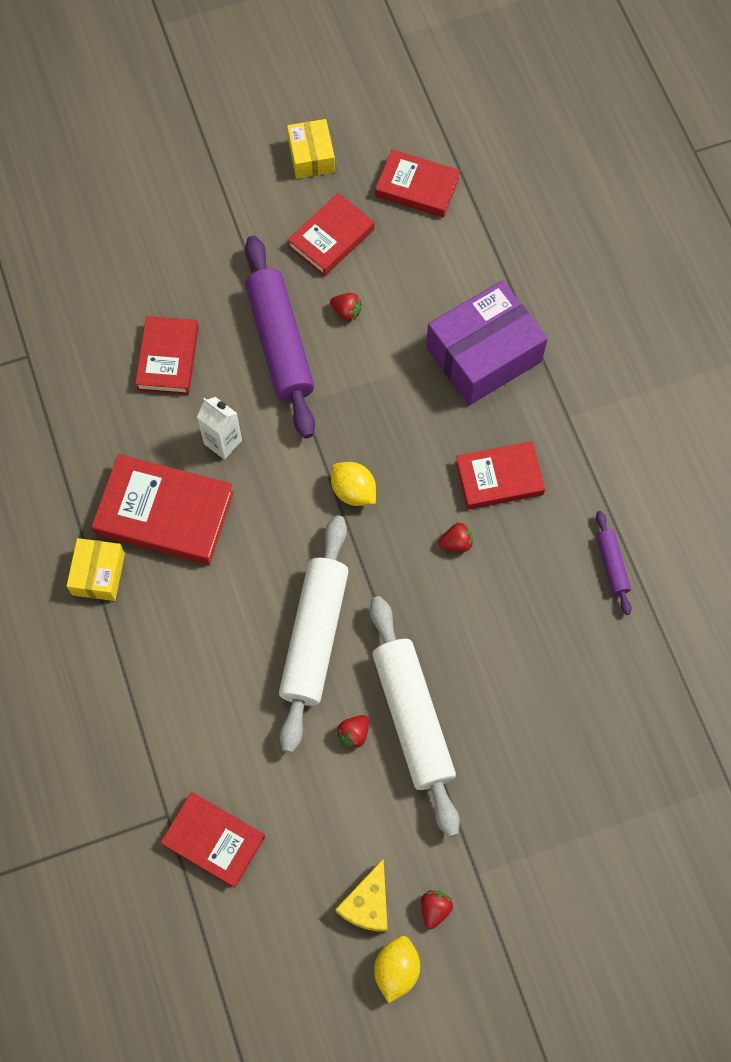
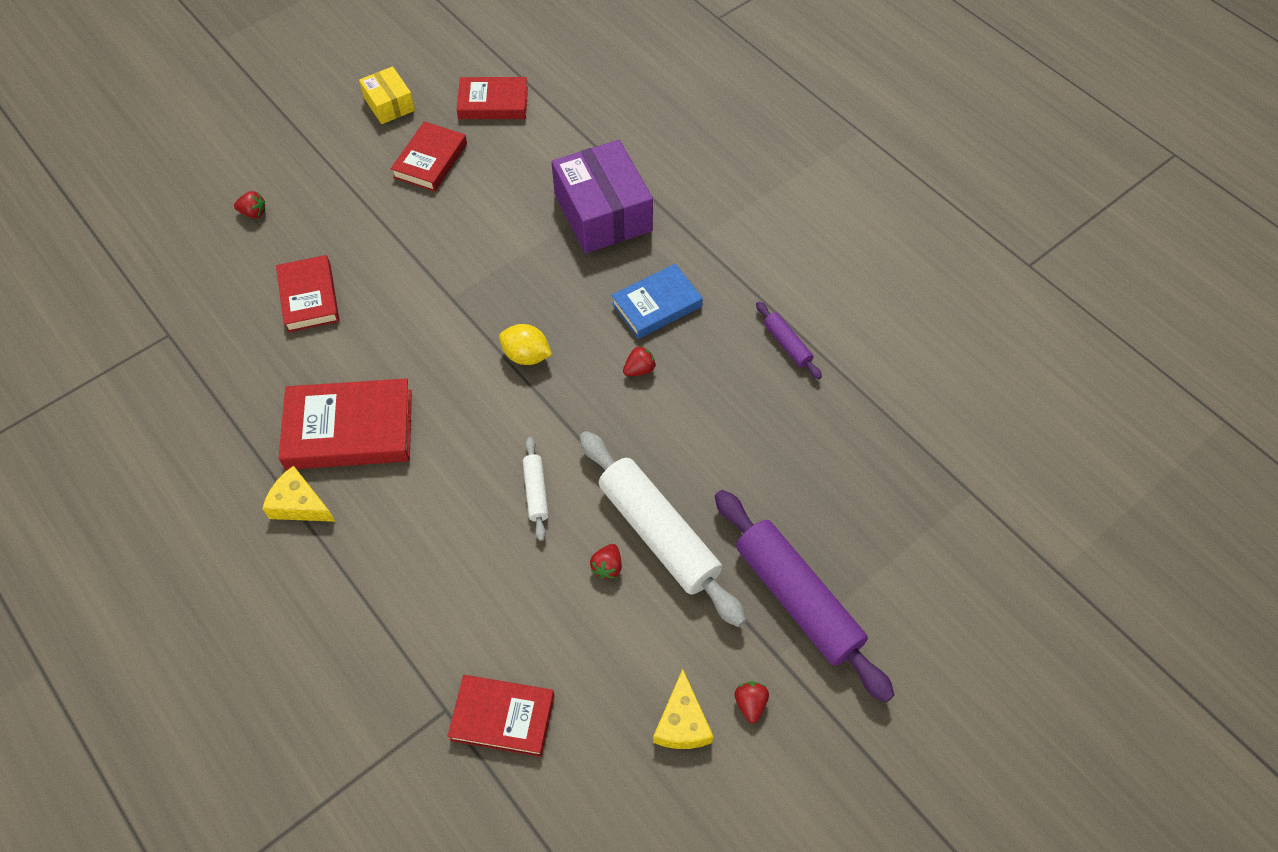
camera: 20 degrees left, 10 degrees down
(98, 574) = (299, 504): yellow box -> yellow cheese
(223, 442) = (386, 351): white carton -> none
(280, 343) = (413, 255): purple rolling pin -> purple rolling pin (797, 599)
(314, 636) = (536, 492): white rolling pin -> white rolling pin, size x0.46
(346, 312) = (465, 213): red strawberry -> red strawberry (253, 213)
(396, 969) = (736, 777): yellow lemon -> none
(483, 355) = (603, 212): purple box -> purple box turned 60 degrees counterclockwise
(499, 478) = (656, 305): red book -> blue book

